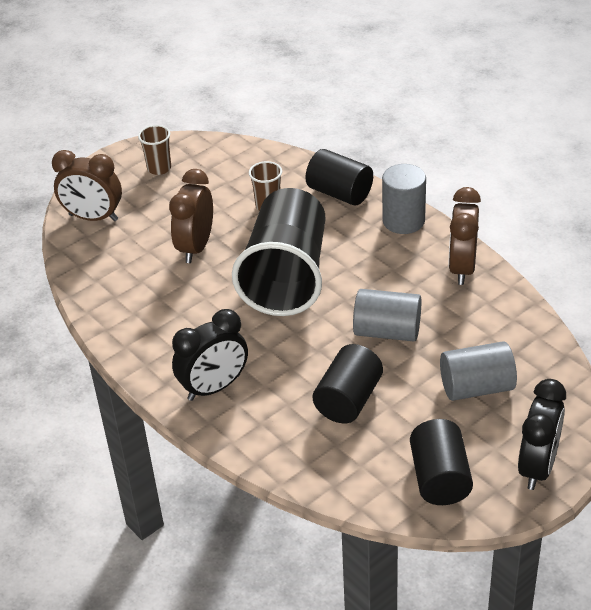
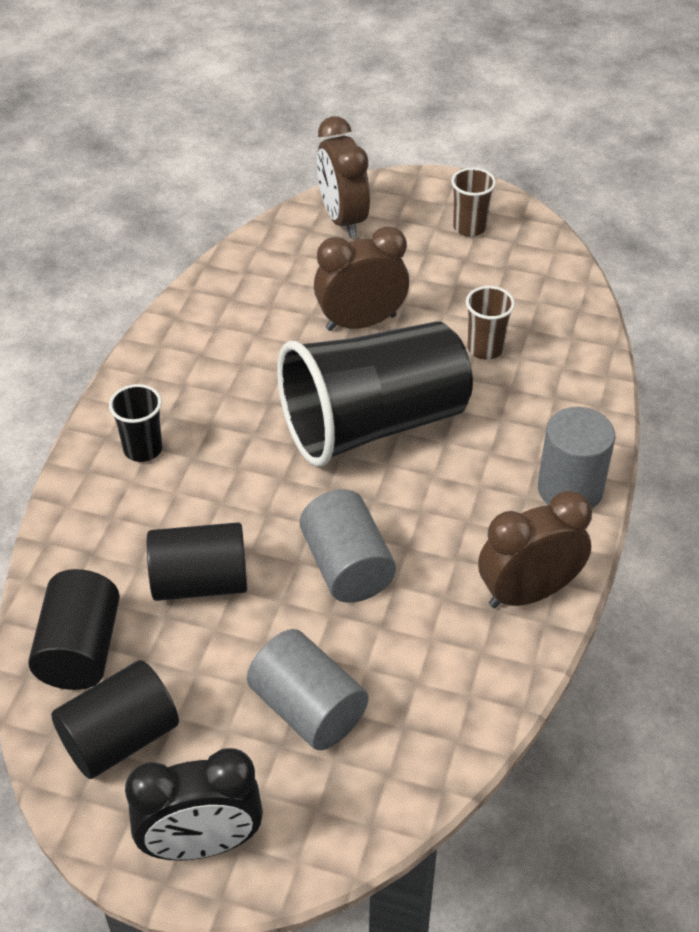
camera: 55 degrees right, 5 degrees up
(214, 387) = (143, 449): black clock -> black cup
(339, 193) = (568, 402): black cylinder -> black cylinder (80, 649)

